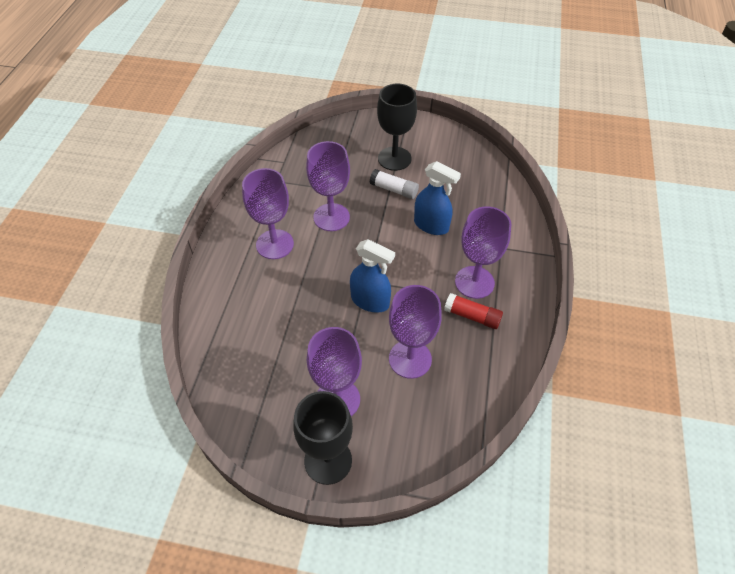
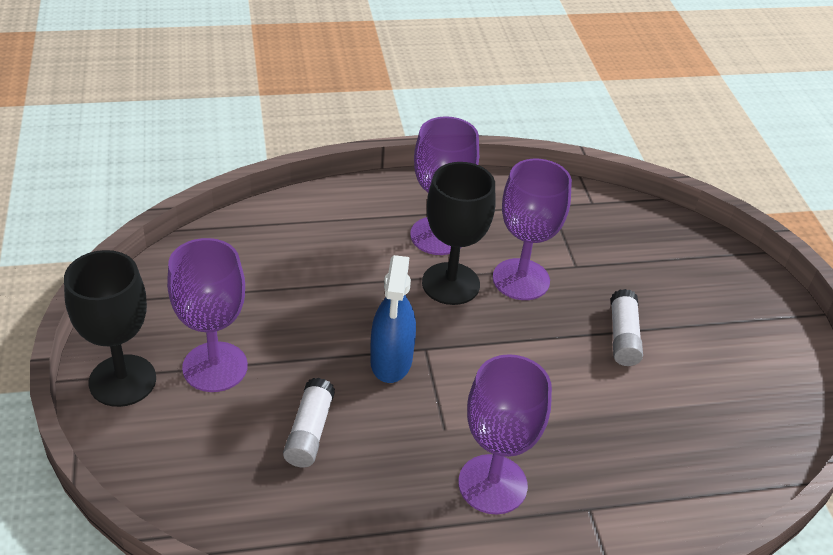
camera: 65 degrees right, 10 degrees down
(394, 158) = (691, 321): black goblet -> black goblet (450, 284)
(410, 359) = (309, 431): purple goblet -> white glue stick
(431, 225) = (578, 401): blue spray bottle -> none
(472, 316) = (422, 494): red glue stick -> none

